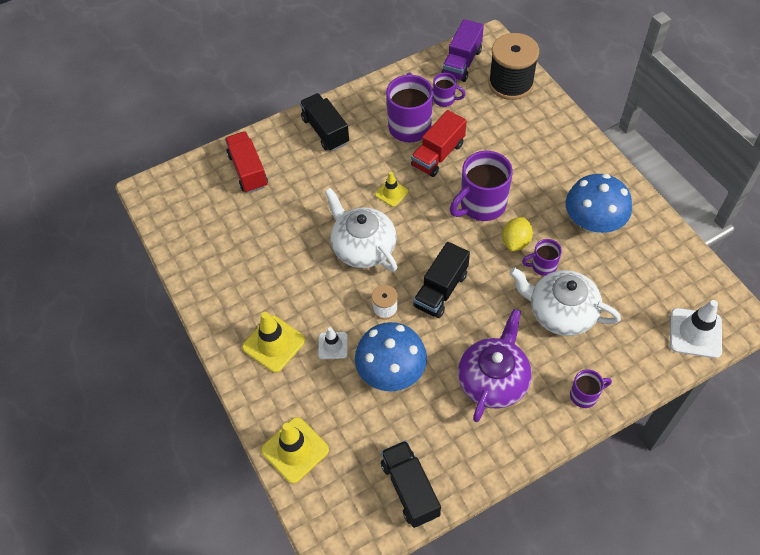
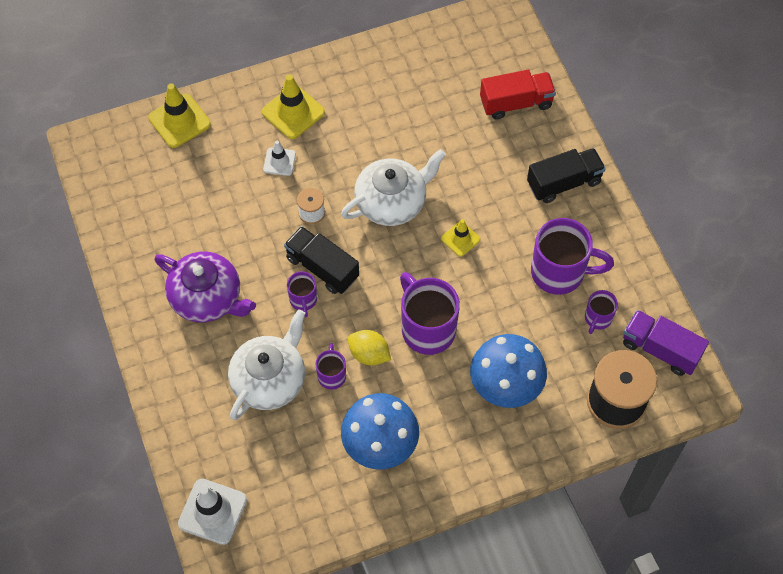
camera: 95 degrees right, 5 degrees up
(391, 371) = (239, 208): blue mushroom -> blue mushroom (505, 385)
(410, 489) = (117, 207): black truck -> none
(438, 155) = (509, 296): red truck -> none
(584, 395) = (169, 379): purple mug -> purple mug (303, 300)

